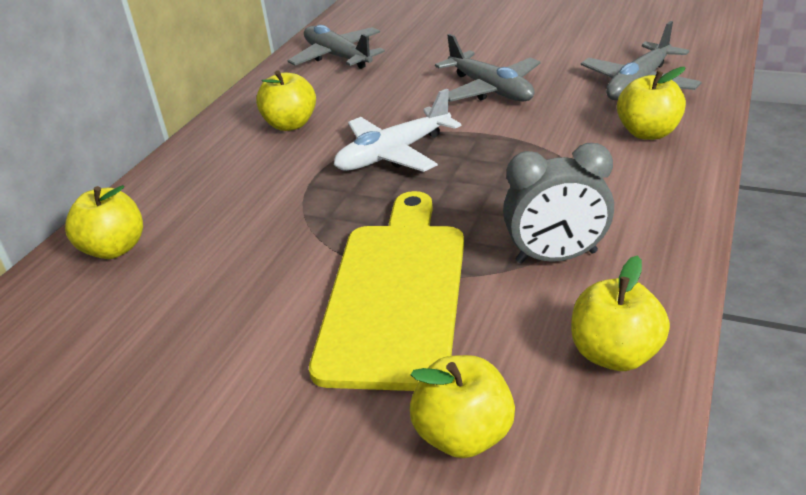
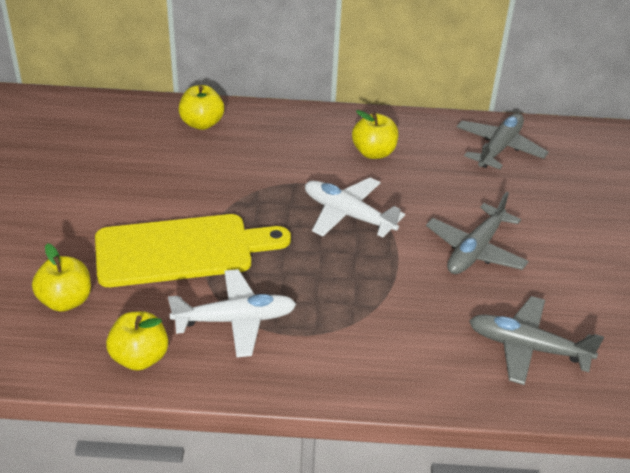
camera: 65 degrees right, 5 degrees up
(556, 257) = (235, 320): grey clock -> white plane
(648, 133) = (432, 359): yellow apple -> none

